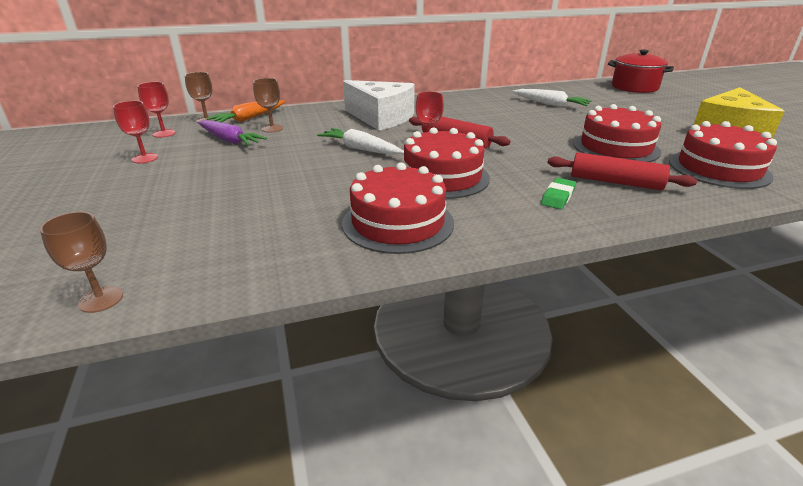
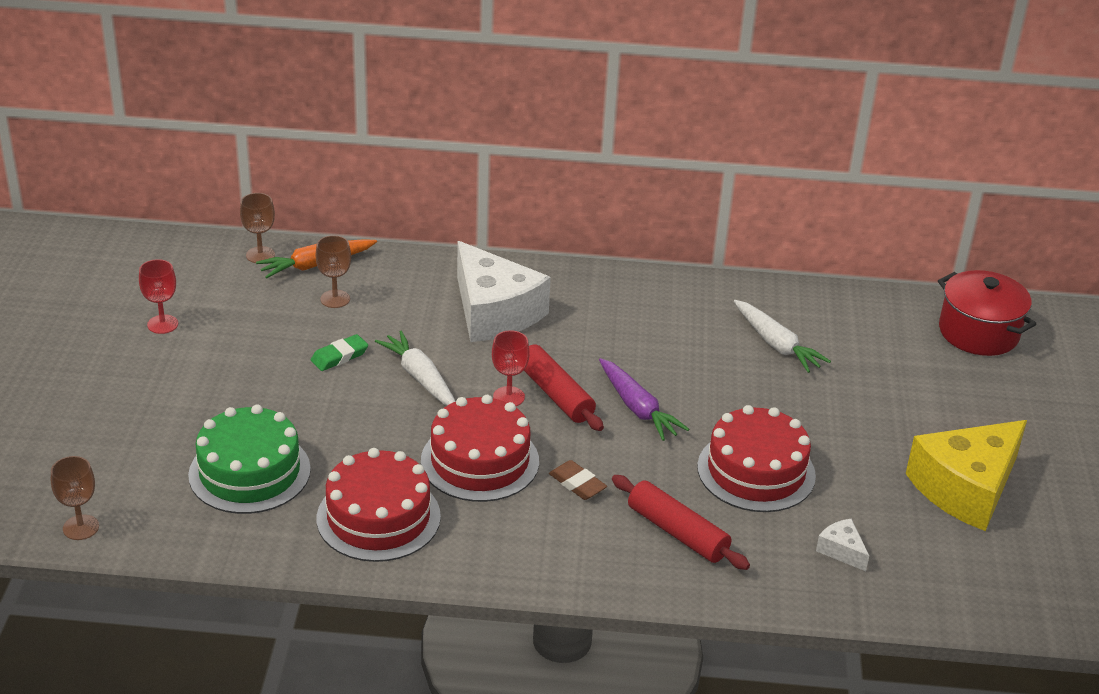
camera: 20 degrees right, 5 degrees up
(164, 133) = (198, 273): red goblet -> none
(229, 140) = (271, 312): purple carrot -> purple carrot (637, 408)
(264, 220) = (249, 472): none -> green cake
(520, 174) = (577, 484): none -> brown eraser
(558, 197) = (582, 534): green eraser -> green eraser (339, 356)
(718, 168) = (841, 550): red cake -> white cheese

